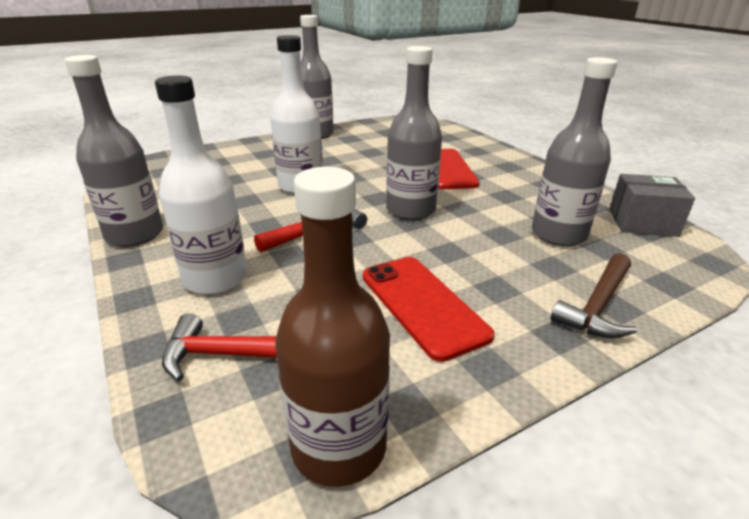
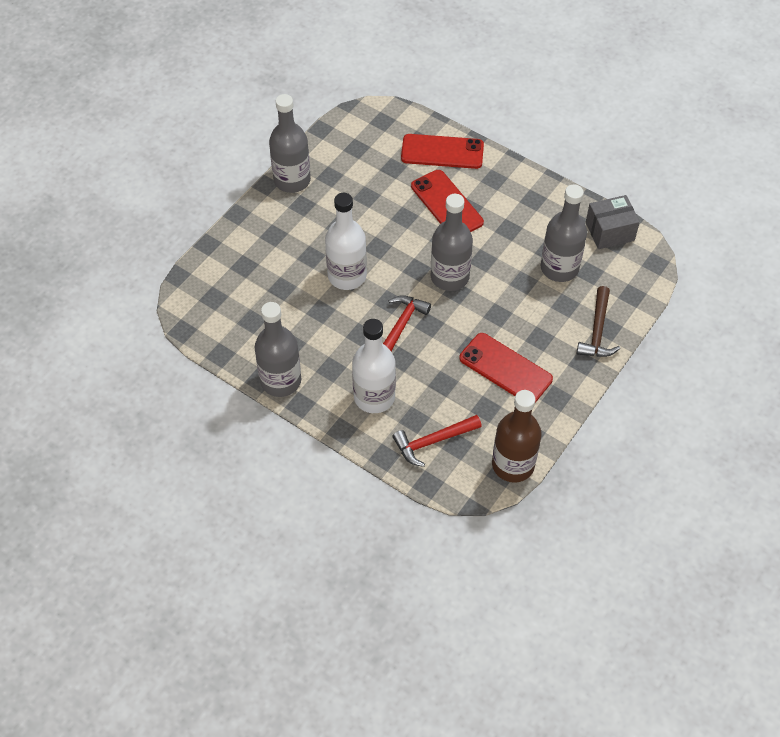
camera: 25 degrees left, 25 degrees up
(465, 145) = (442, 152): none -> red phone

